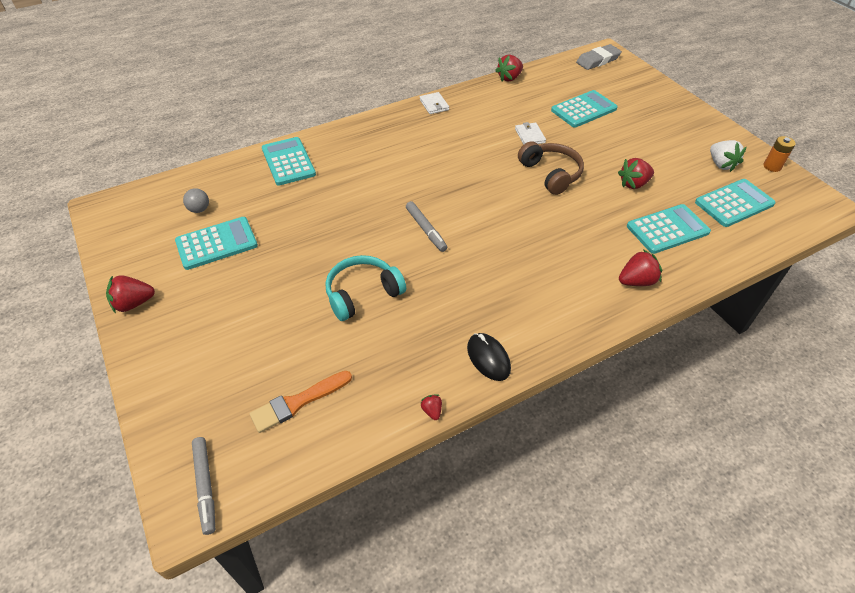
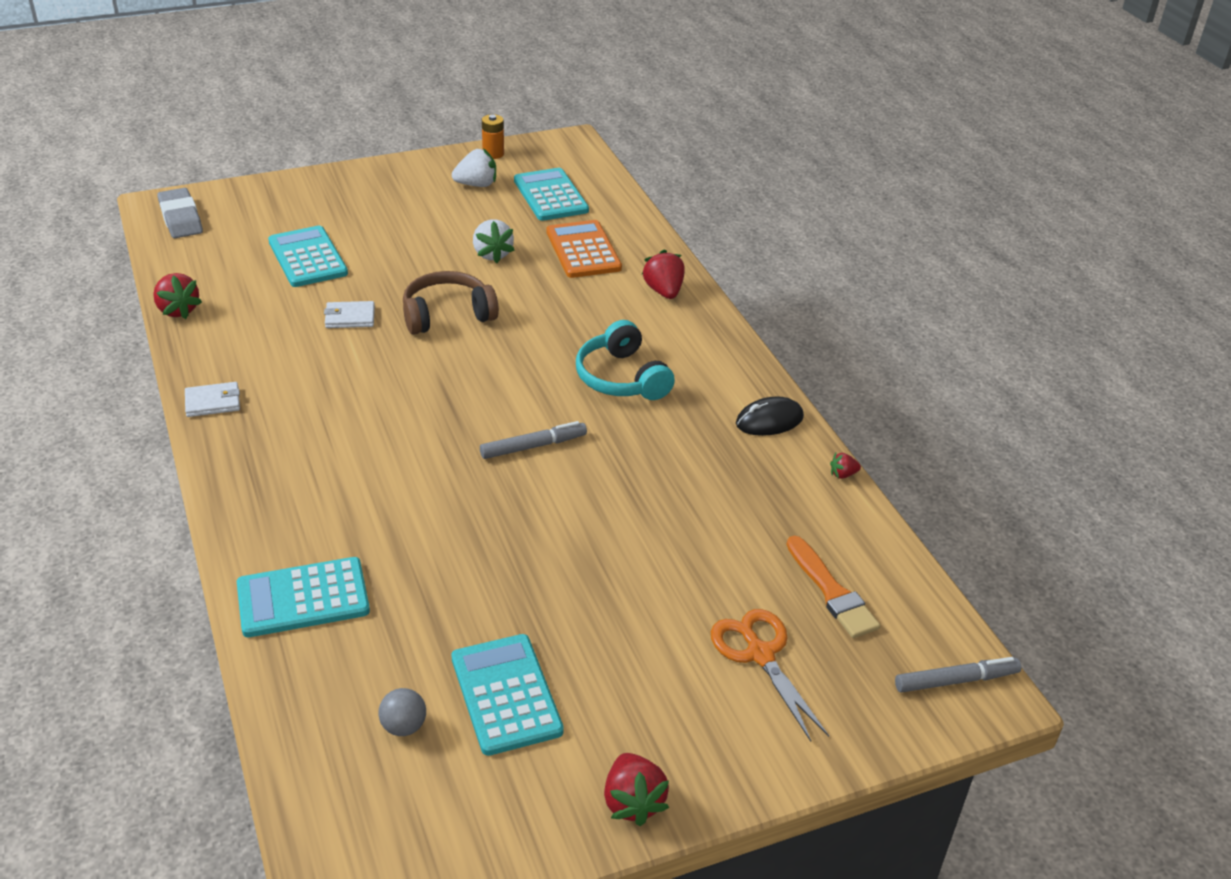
camera: 85 degrees left, 10 degrees down
(239, 359) = (760, 654): none -> orange scissors
(362, 294) = (650, 520): turquoise headphones -> turquoise headphones (621, 378)
(633, 184) = (492, 254): red strawberry -> white strawberry
(667, 229) = (583, 250): turquoise calculator -> orange calculator

